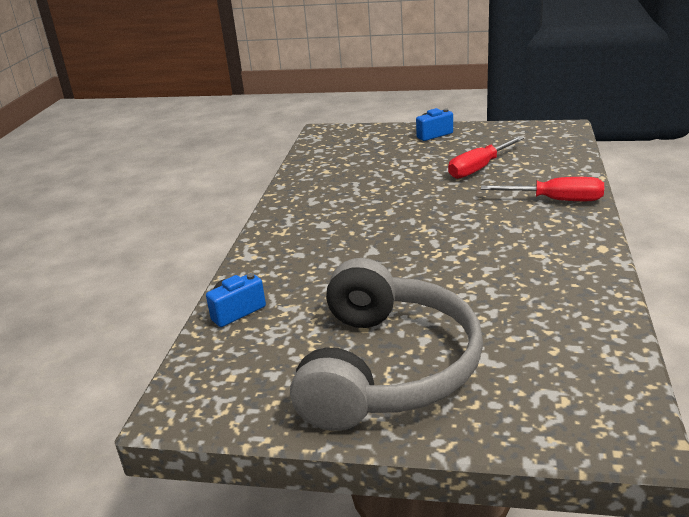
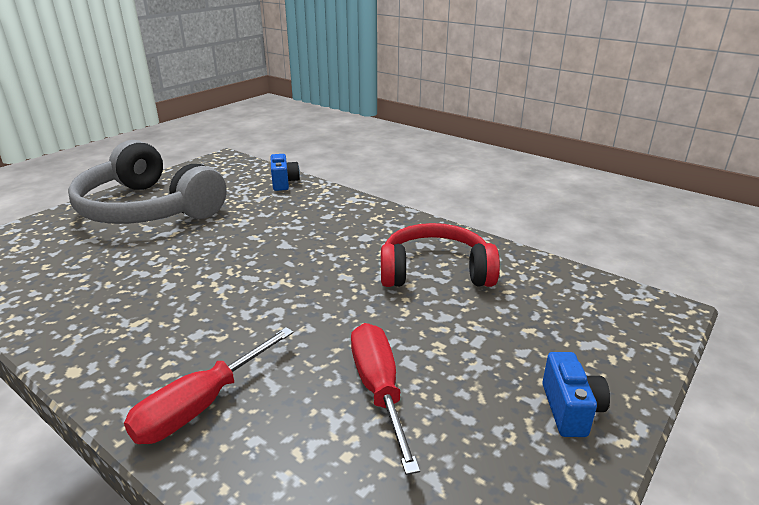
camera: 115 degrees right, 0 degrees up
(347, 187) = (435, 271): none -> red headphones

